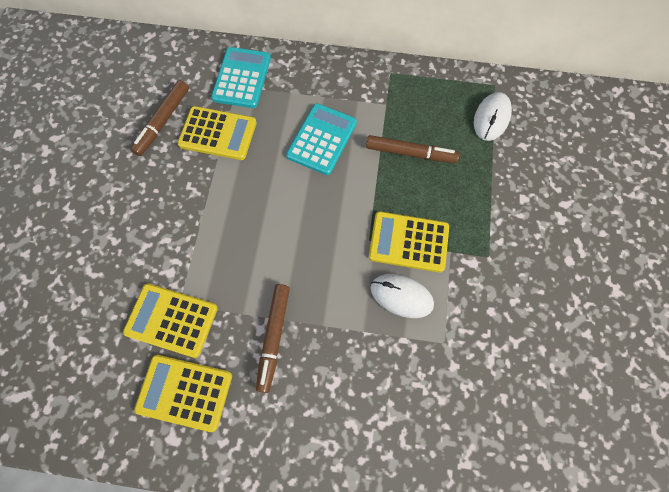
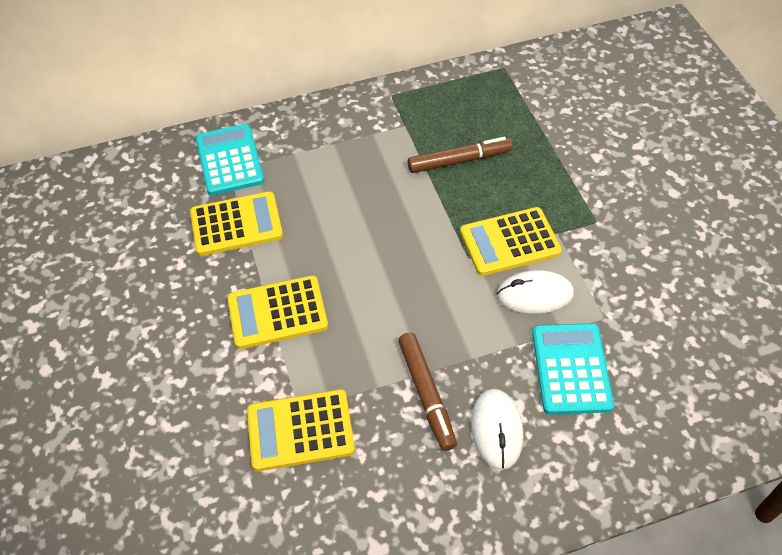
camera: 25 degrees left, 15 degrees down
(163, 121) = (163, 238): brown marker -> none
(185, 392) = (361, 495): yellow calculator -> yellow calculator (277, 313)
(322, 139) = (357, 184): turquoise calculator -> turquoise calculator (571, 369)
(491, 118) = (520, 98): white mouse -> white mouse (496, 430)

